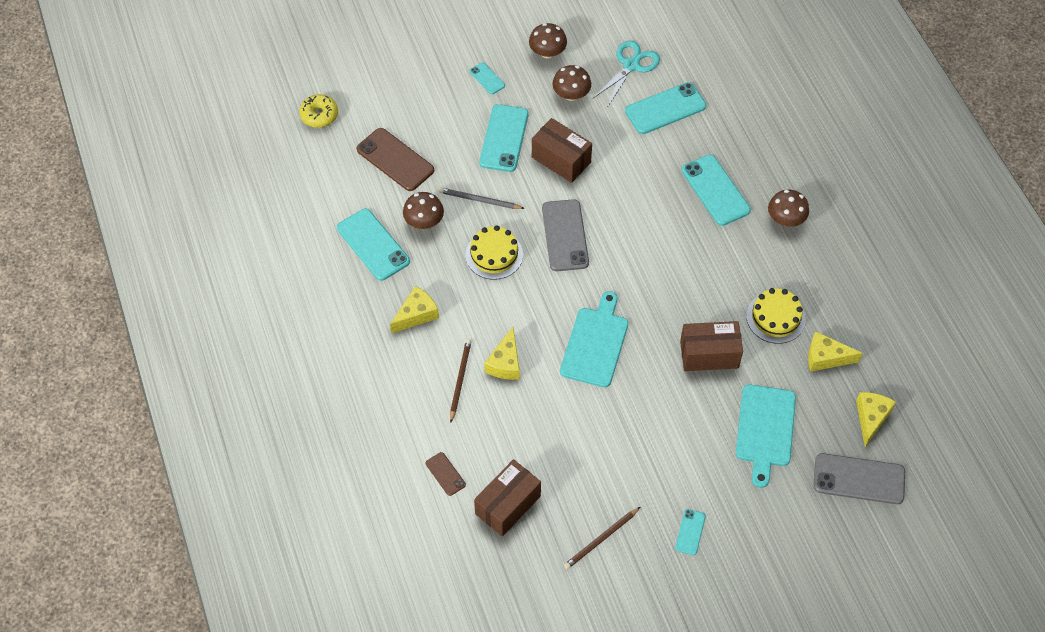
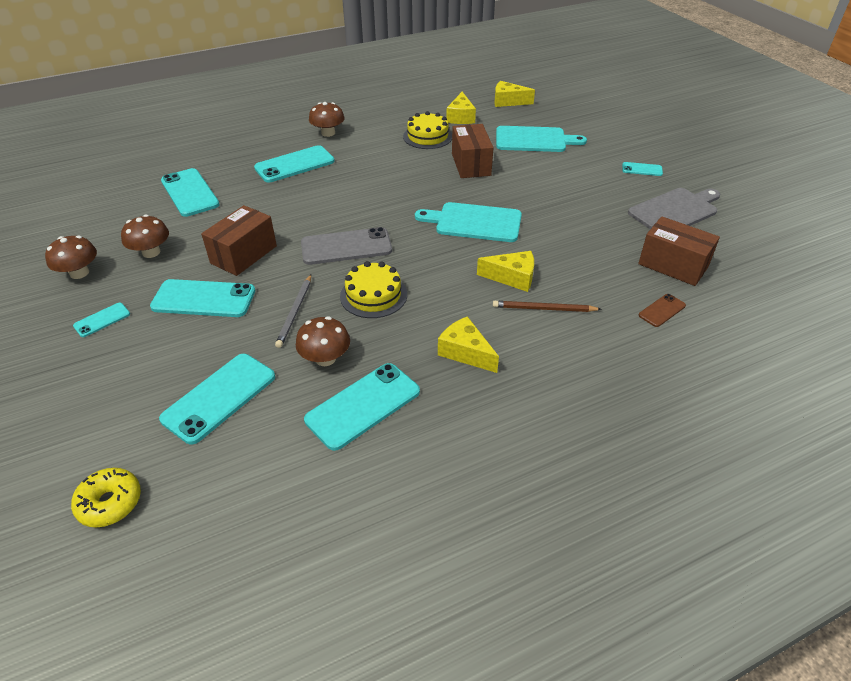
camera: 95 degrees left, 15 degrees down
(395, 160) = (219, 397): brown phone -> turquoise phone
(601, 539) = (675, 211): brown pencil -> grey cutting board
(631, 65) = (124, 214): turquoise scissors -> none
(859, 479) = (560, 106): grey phone -> none

